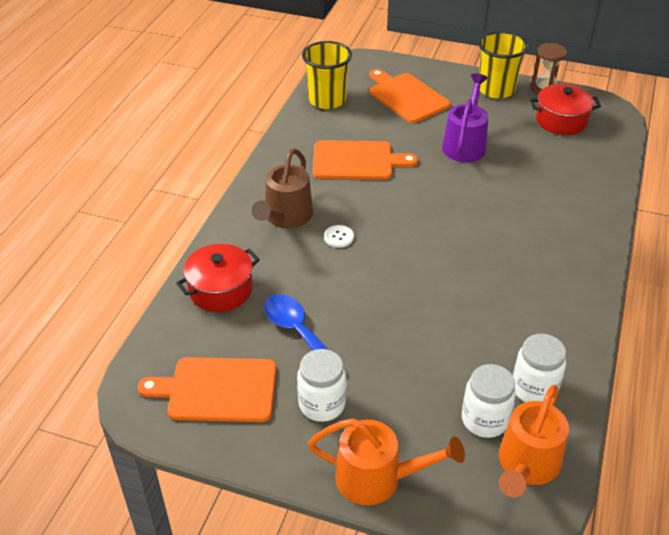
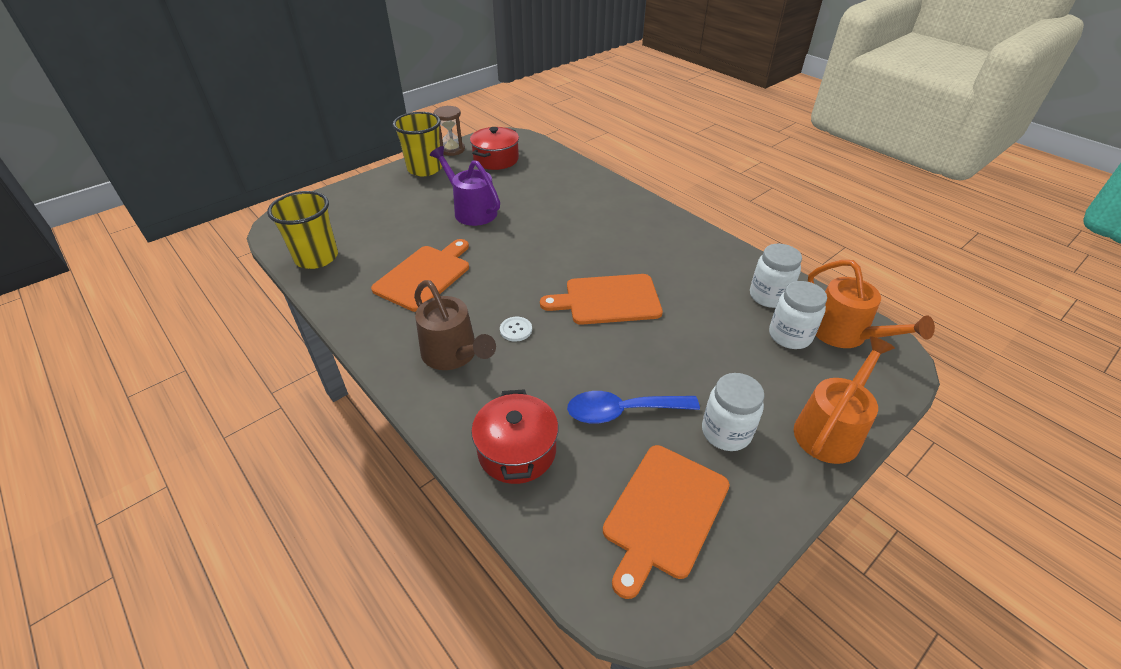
camera: 60 degrees left, 0 degrees up
(406, 96) = (374, 212): orange cutting board -> orange cutting board (608, 300)

